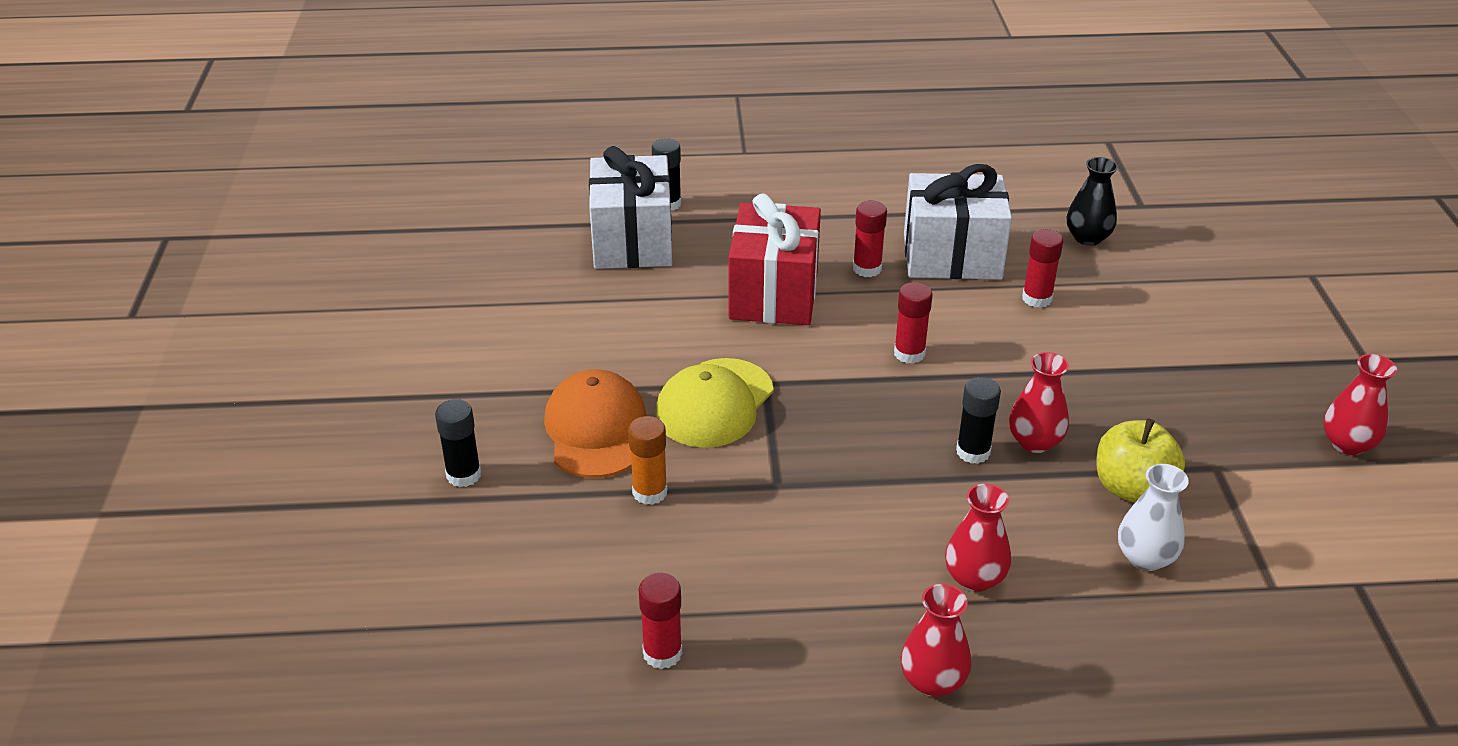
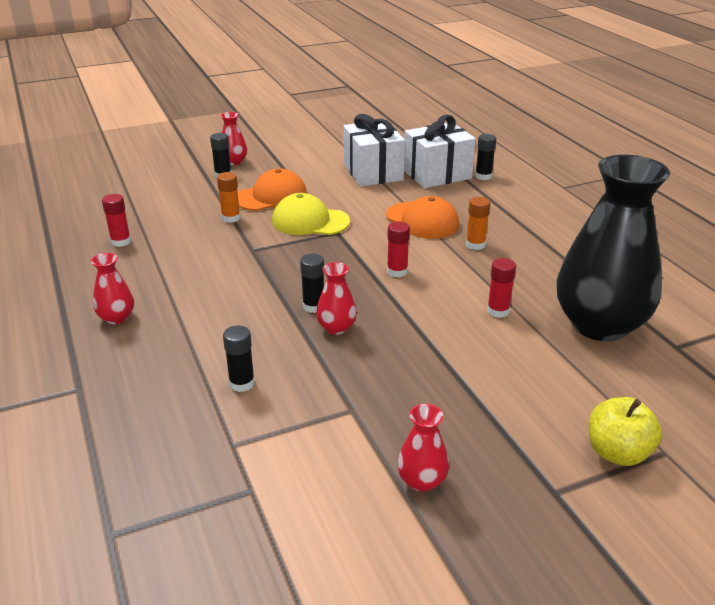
camera: 70 degrees right, 5 degrees down
(774, 294) = (422, 220): red gift -> orange cap
(867, 269) = (475, 245): red glue stick -> orange glue stick
(952, 256) = (518, 272): white gift -> white gift (373, 172)
(974, 578) = (200, 321): red vase -> red vase (234, 162)
(1087, 238) = (599, 325): black vase -> black vase, size x2.45
(1132, 488) = (309, 372): yellow apple -> yellow apple (617, 453)
(1145, 558) = (242, 383): white vase -> black glue stick

